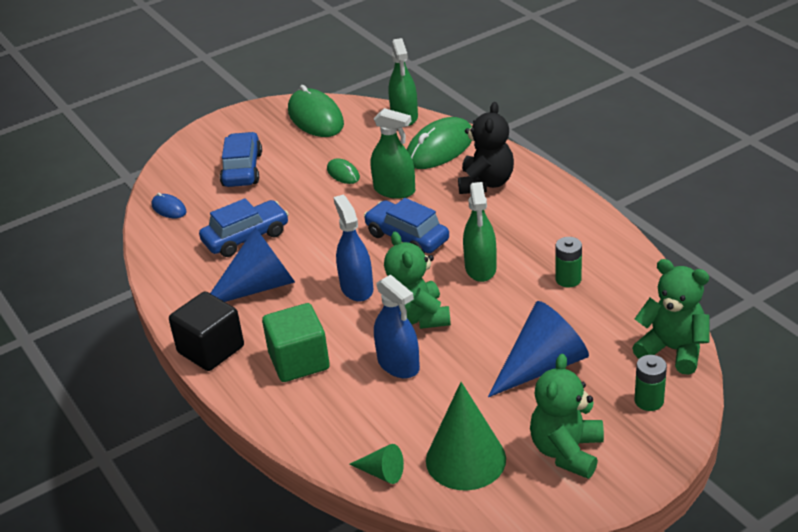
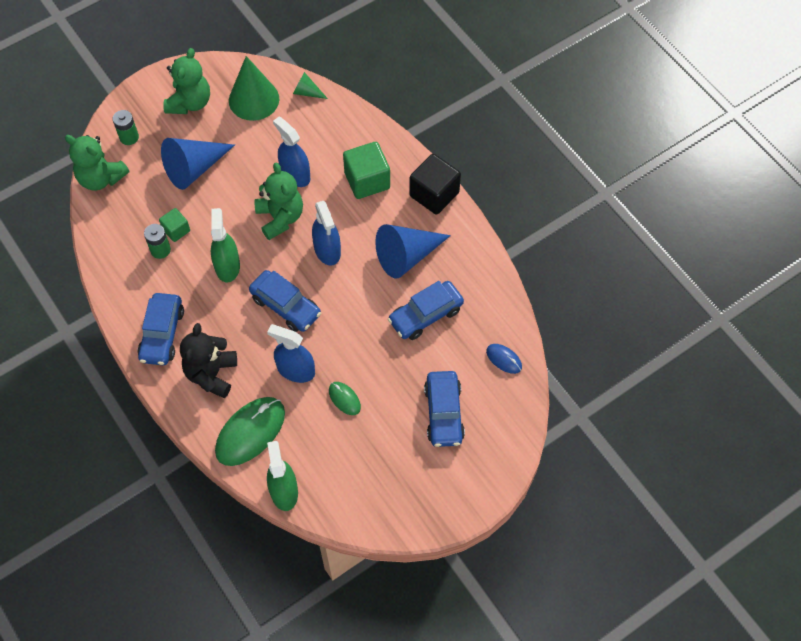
camera: 175 degrees right, 25 degrees up
(315, 118) = (378, 497): green mouse -> none
(394, 190) = (296, 370): green spray bottle -> blue spray bottle
(547, 209) = (162, 334): none -> blue car
(552, 299) = (176, 230): none -> green cube

